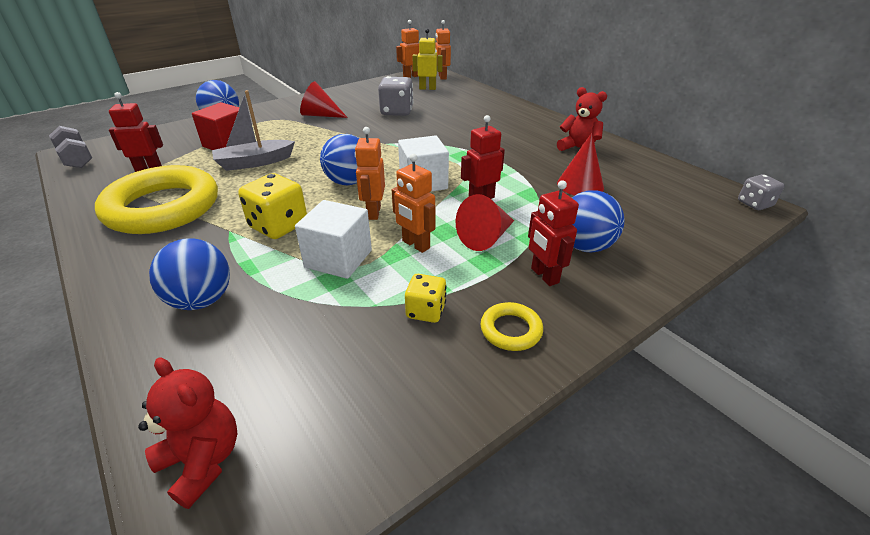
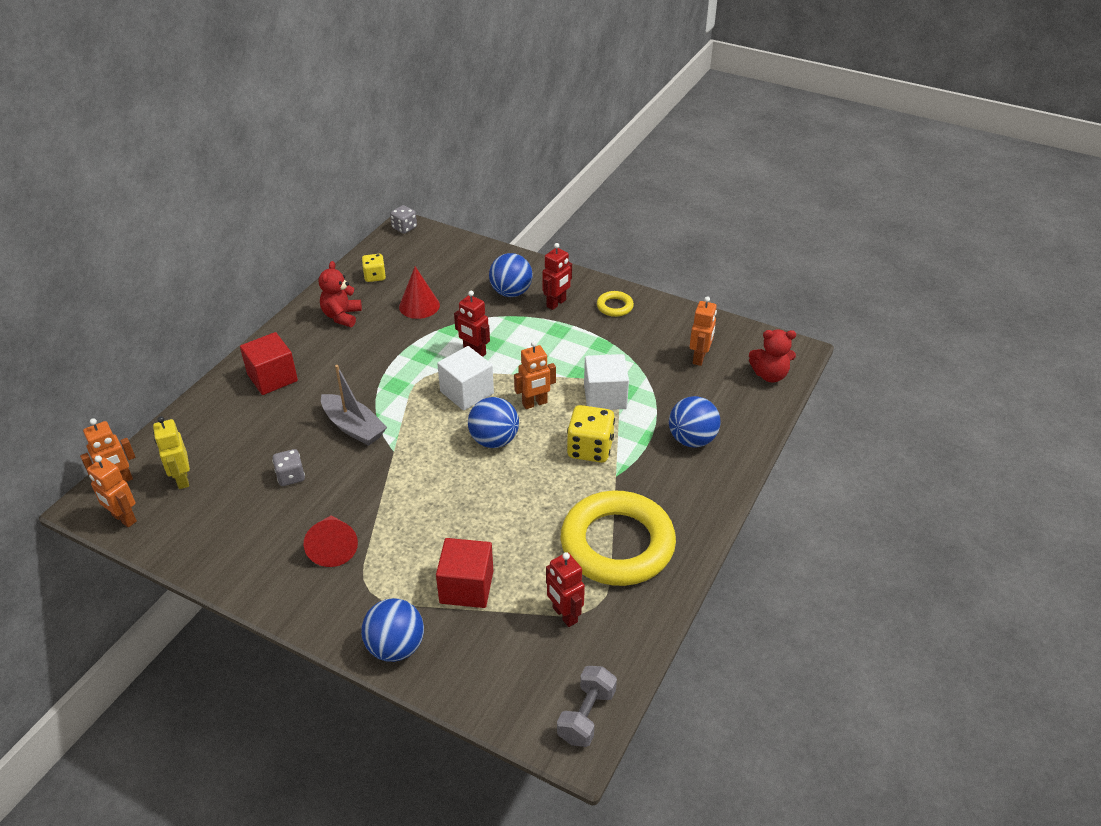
camera: 115 degrees left, 5 degrees up
(203, 461) = (770, 375): red teddy bear -> red teddy bear turned 105 degrees counterclockwise
(254, 162) = (496, 532): grey boat -> grey boat (353, 427)
(397, 112) = (291, 476): grey dice -> grey dice, size x0.61
(415, 245) = (562, 366): orange robot -> orange robot (699, 358)
(426, 311) = (624, 340): yellow dice -> yellow dice (375, 276)
(486, 237) = (530, 336): red cone -> none
(508, 117) = (272, 378): none -> red cube

